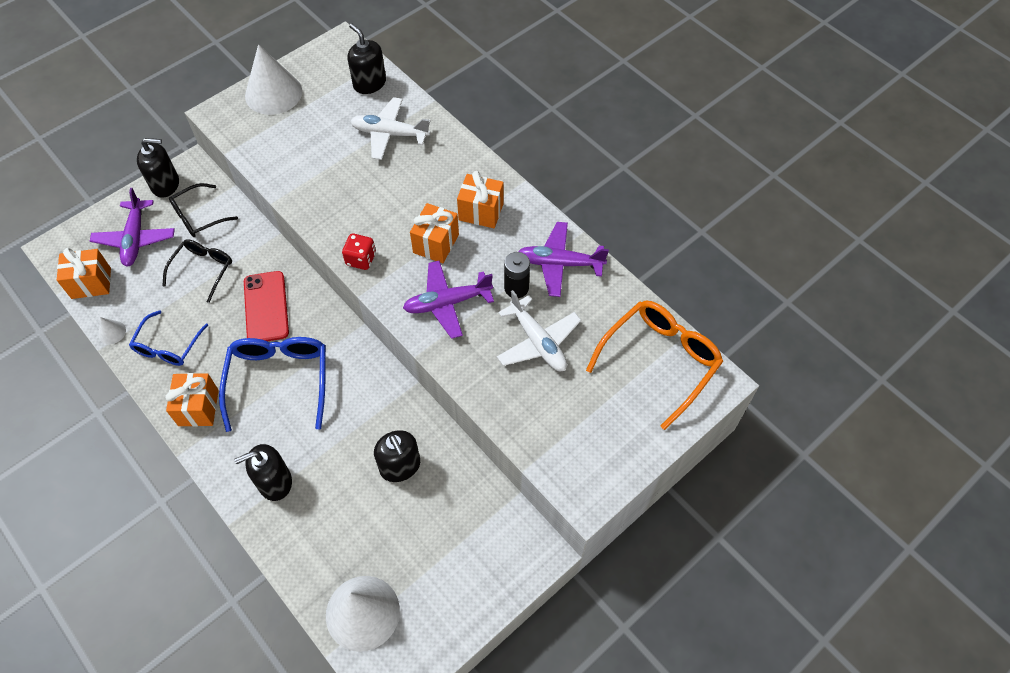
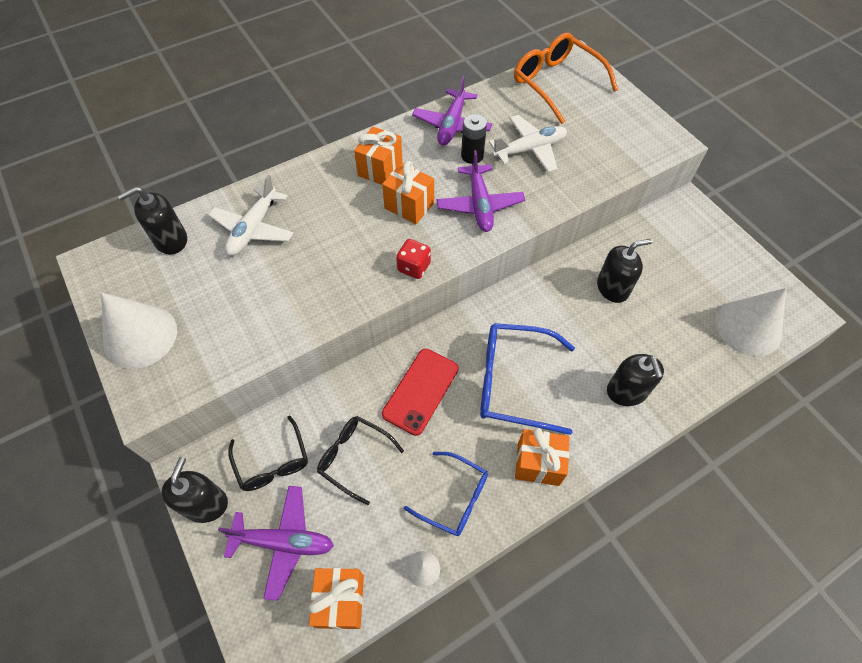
camera: 80 degrees left, 0 degrees up
(266, 307) = (421, 391): red phone -> red phone turned 60 degrees counterclockwise

